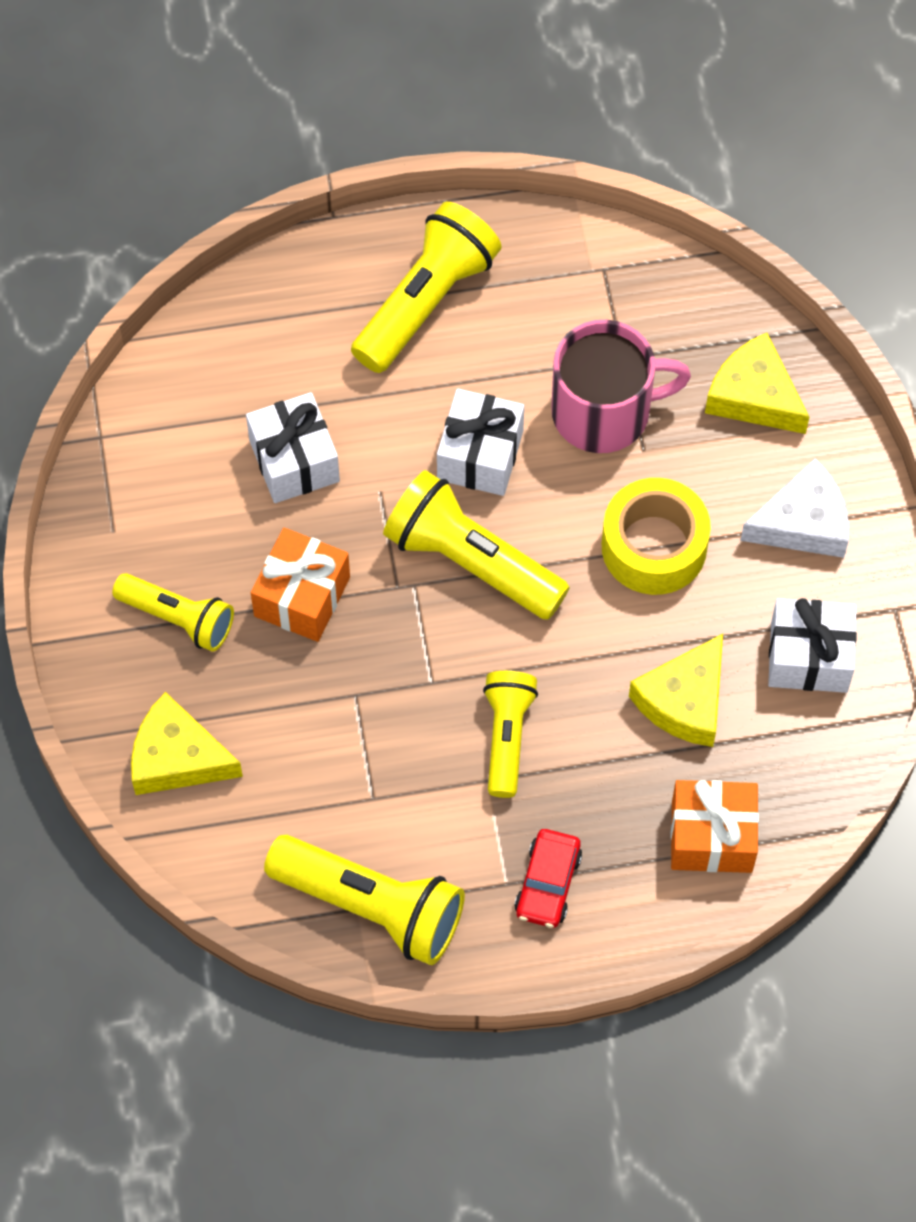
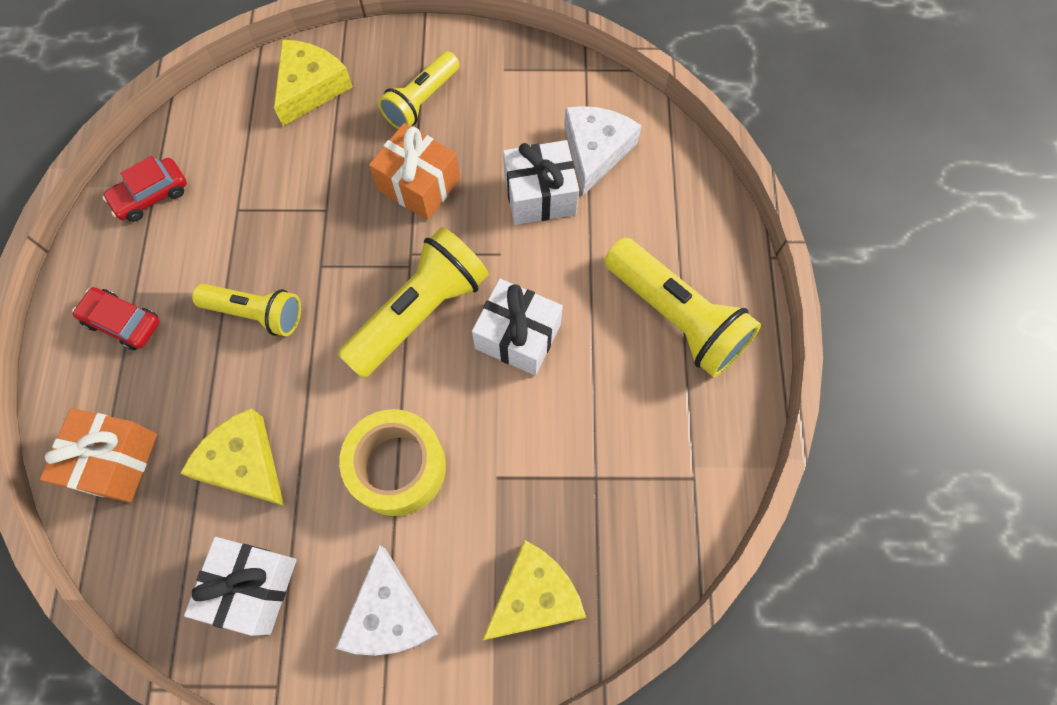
camera: 100 degrees right, 5 degrees up
(222, 409) = (595, 151): none -> white cheese
(371, 907) = (151, 195): yellow flashlight -> red car
(604, 411) = (542, 449): pink mug -> none

